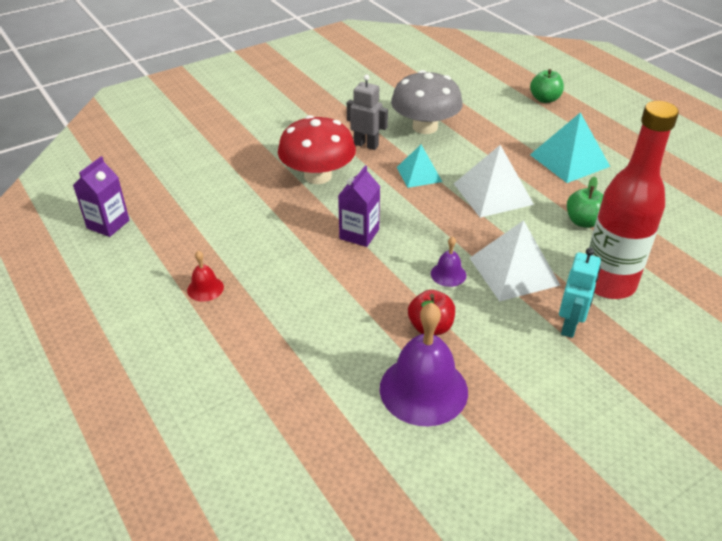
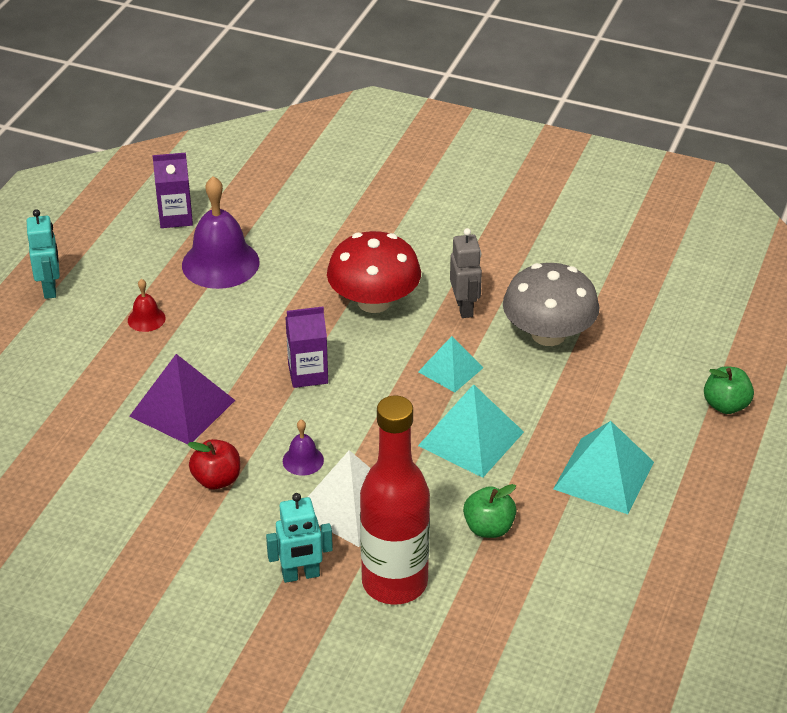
camera: 55 degrees right, 0 degrees up
(97, 329) = (50, 288): none -> turquoise robot
(331, 312) = (182, 408): none -> purple pyramid
(423, 389) = (134, 508): purple bell -> purple bell (220, 263)
(493, 193) = (471, 439): white pyramid -> turquoise pyramid

